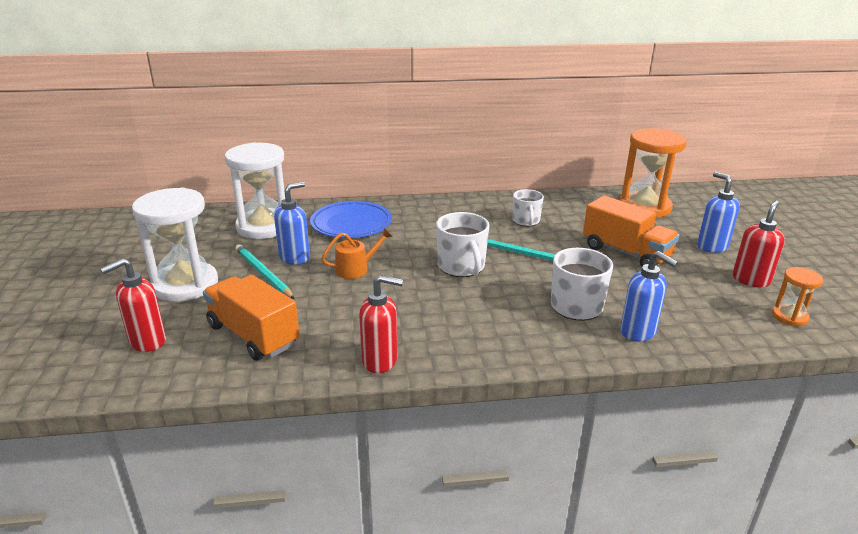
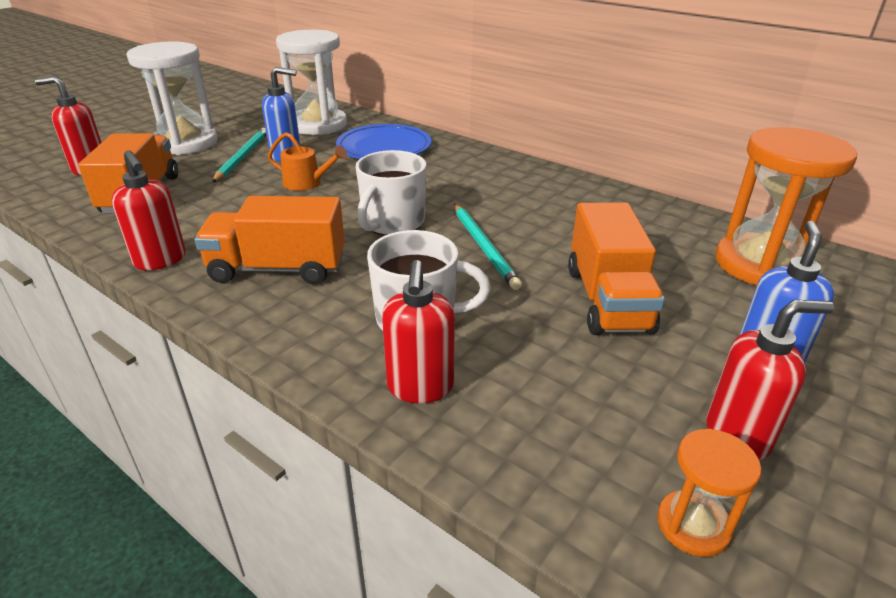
camera: 45 degrees right, 5 degrees up
(460, 324) = (278, 269): none -> orange truck
(526, 221) = (556, 213): white mug -> none
(638, 332) = (420, 387): blue soap dispenser -> red soap dispenser

